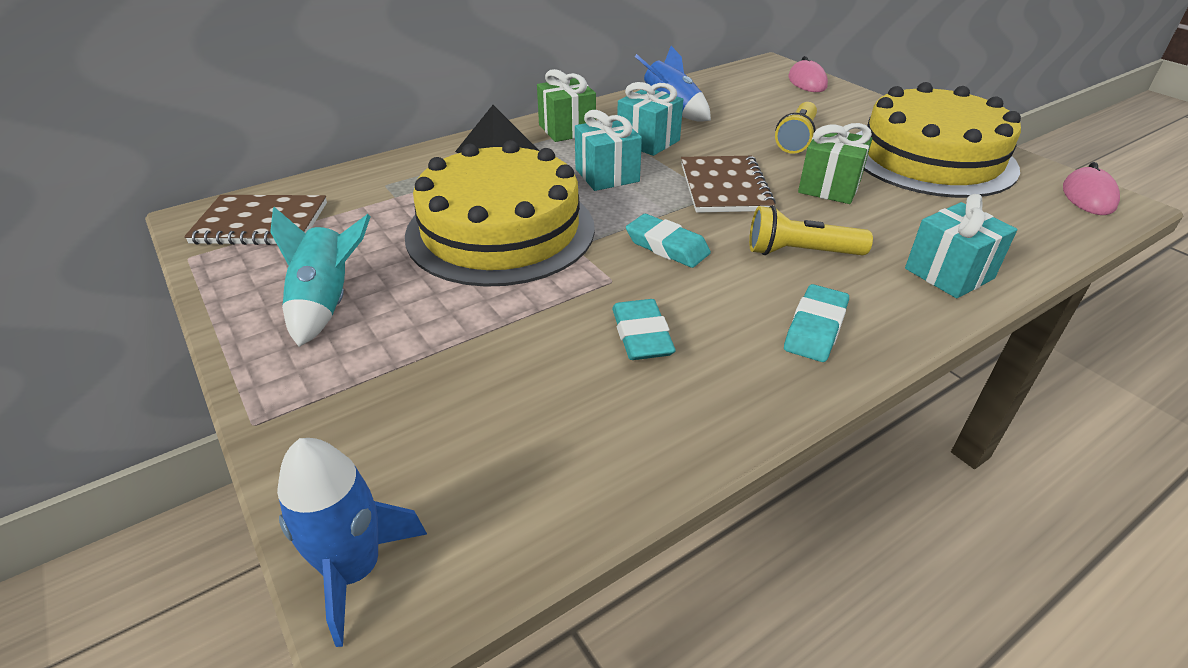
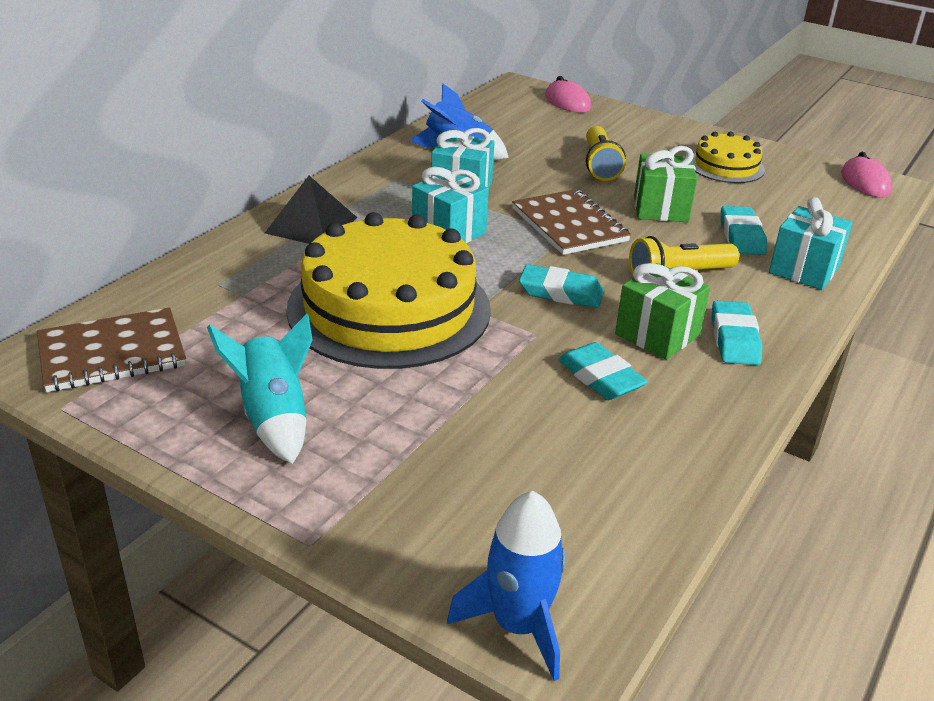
camera: 25 degrees left, 5 degrees down
(567, 129) = (366, 189): green gift -> green gift (657, 335)
(899, 227) = (741, 236): none -> turquoise eraser
(931, 158) = (726, 166): yellow cake -> yellow cake, size x0.49

